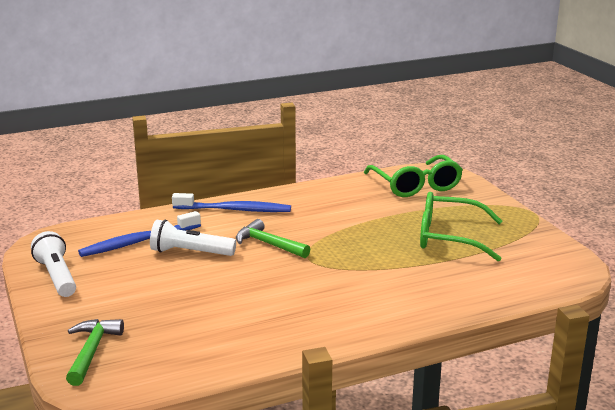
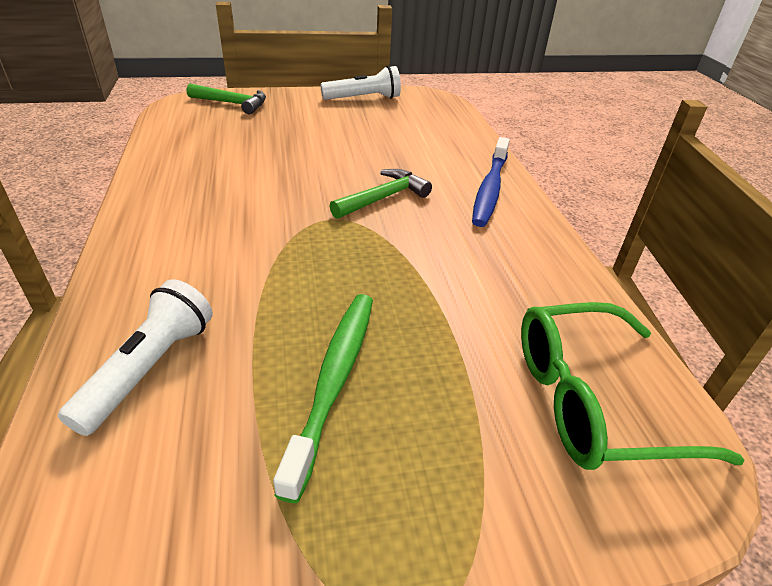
camera: 100 degrees right, 15 degrees up
(138, 242) = (418, 131): blue toothbrush -> none
(190, 252) = (383, 152): white flashlight -> white flashlight (149, 368)
(449, 237) = (334, 380): green glasses -> green toothbrush

